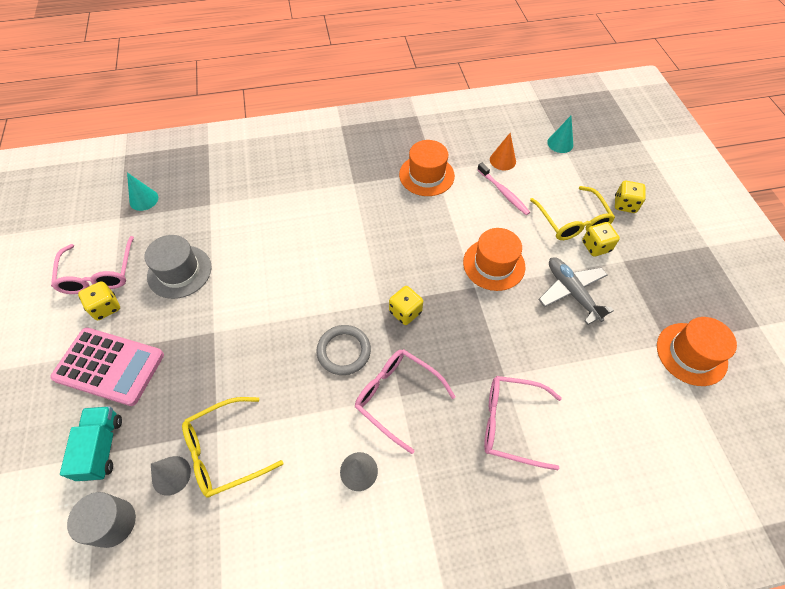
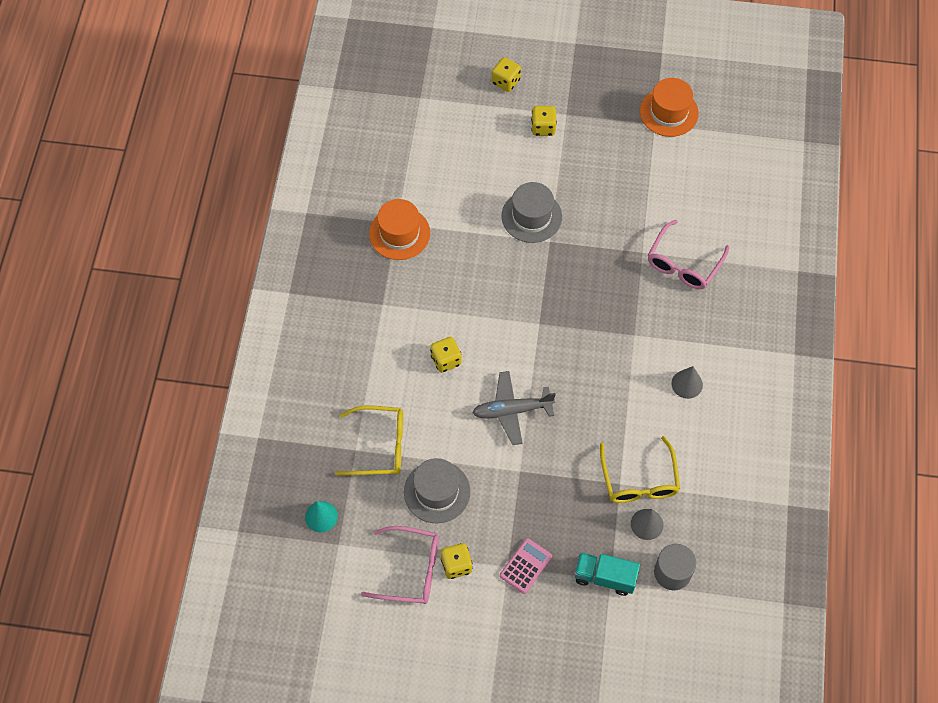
camera: 70 degrees left, 5 degrees up
(109, 366) = (525, 566): pink calculator -> pink calculator, size x0.55
(344, 351) = (578, 366): grey ring -> none
(397, 397) = (635, 337): pink glasses -> none
(405, 312) = (555, 305): yellow dice -> yellow dice (446, 360)
(494, 264) = (531, 216): orange hat -> grey hat
(502, 160) = (408, 158): orange cone -> none
(503, 192) = (450, 174): pink toothbrush -> none
(560, 143) = (406, 98): turquoise cone -> none
(571, 292) = (583, 168): grey plane -> grey plane (512, 410)
(572, 221) = (507, 133): yellow glasses -> yellow glasses (379, 446)

